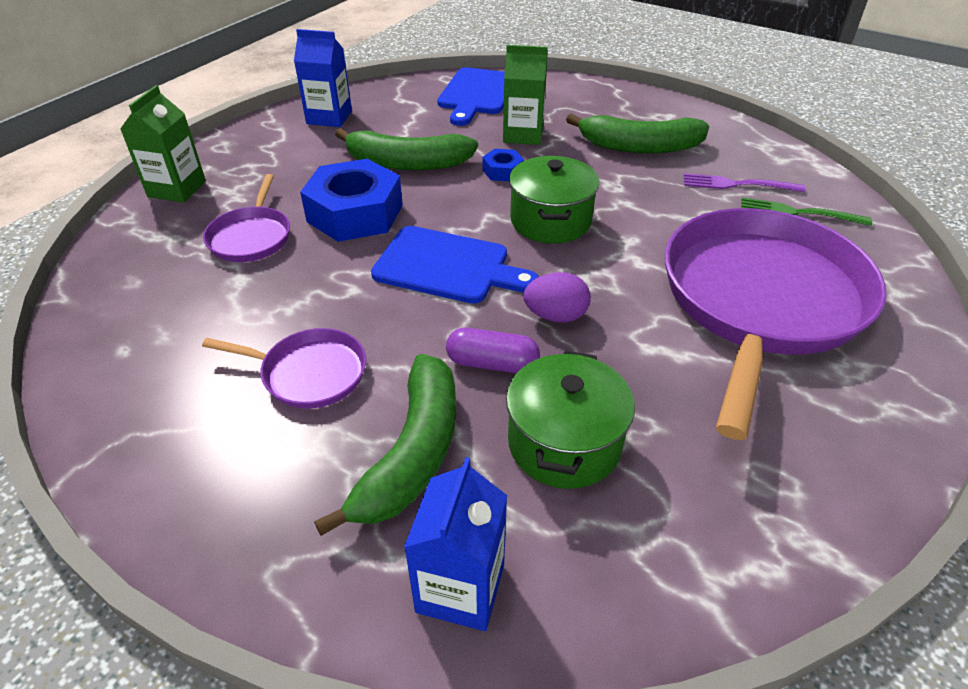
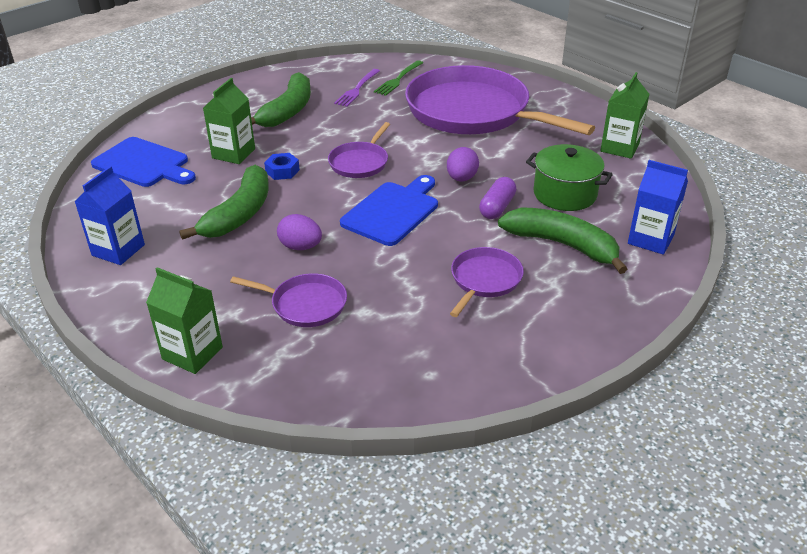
camera: 75 degrees left, 5 degrees down
(355, 213) = (300, 247): blue nut -> purple egg
(550, 221) = (360, 162): green pot -> purple pan
(776, 518) = (619, 148): none -> green carton

